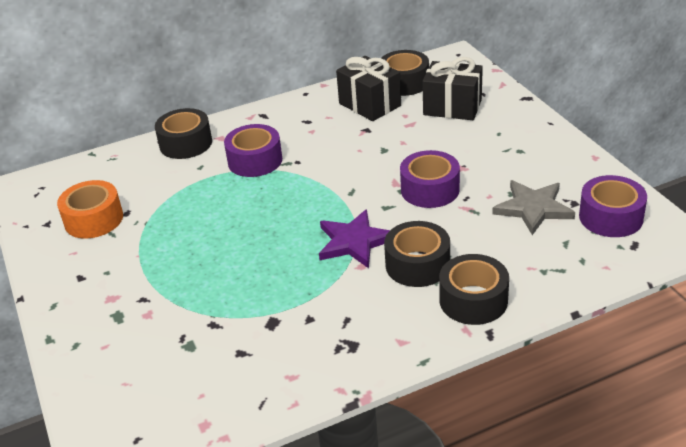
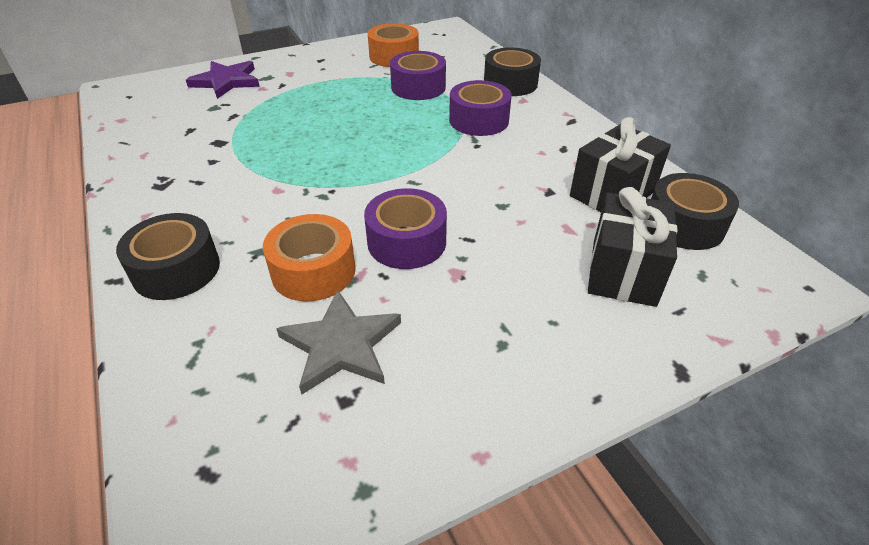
camera: 85 degrees right, 5 degrees up
(354, 242) = (318, 184): purple star -> purple star (226, 81)
(417, 265) = (260, 228): black tape -> none
(466, 229) = (313, 271): none -> orange tape
(610, 217) = (291, 449): purple tape -> purple tape (418, 87)

